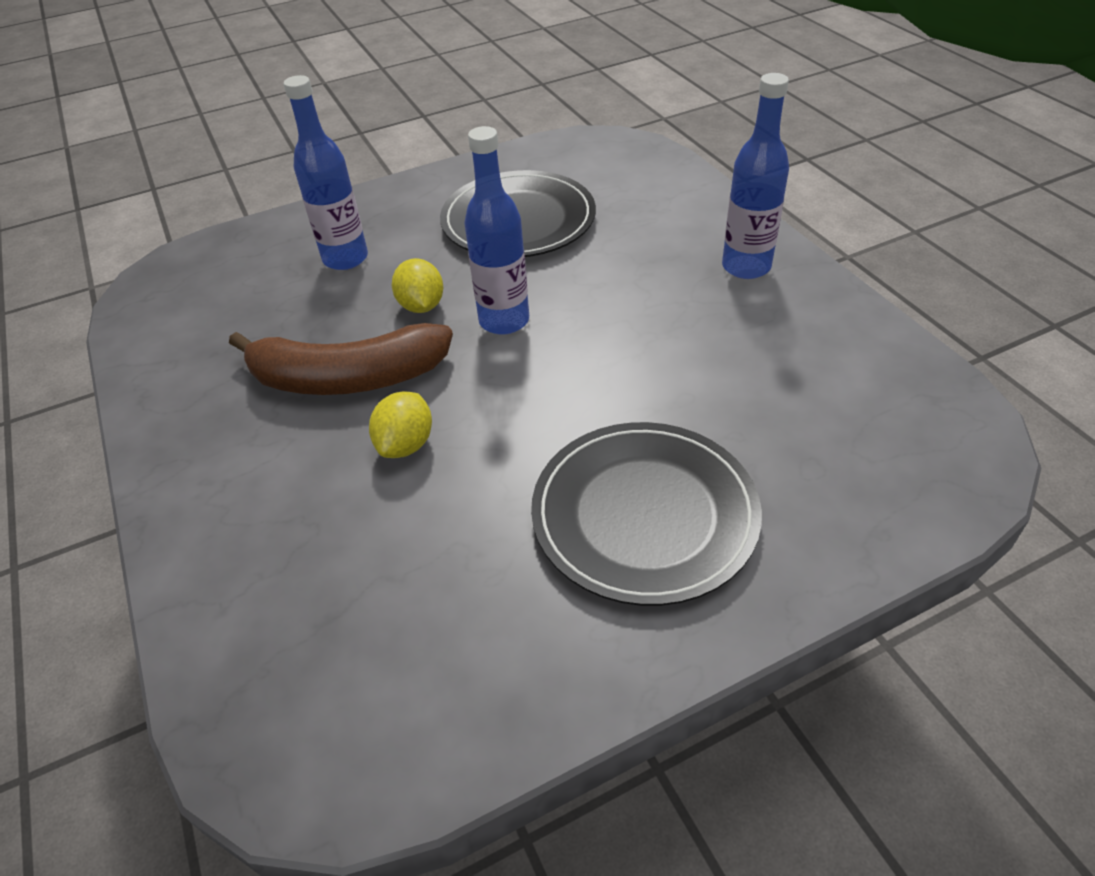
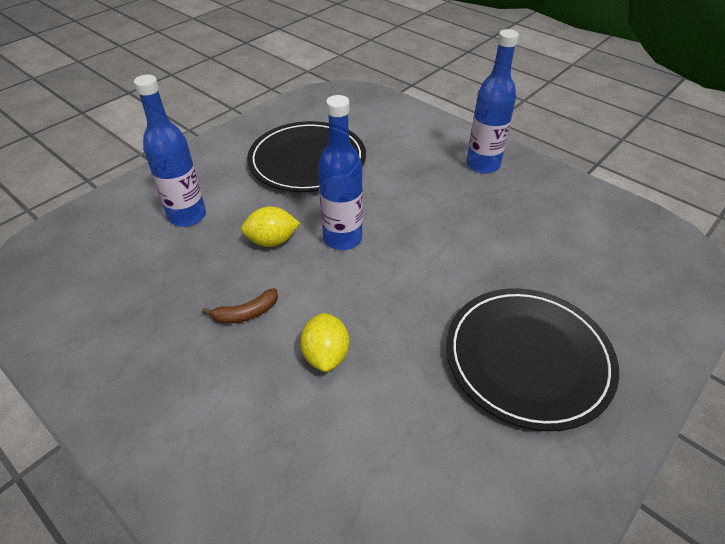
camera: 25 degrees left, 0 degrees up
(347, 378) = (246, 313): brown banana -> brown banana, size x0.41
(421, 306) = (272, 241): yellow lemon -> yellow lemon turned 60 degrees counterclockwise

